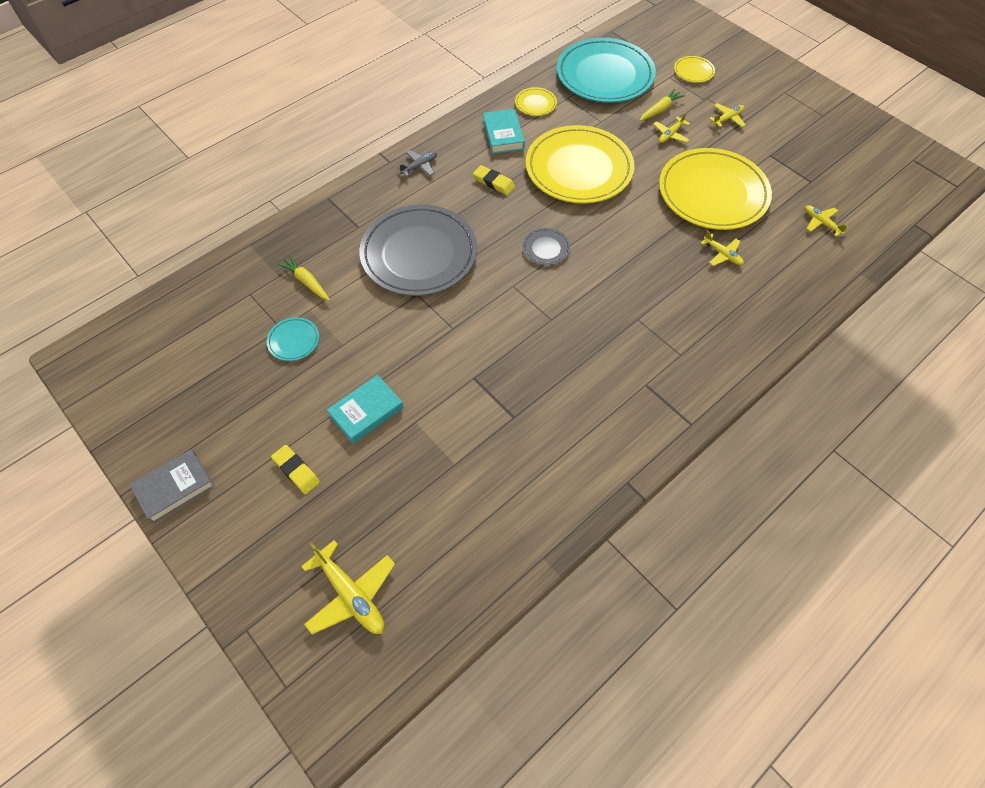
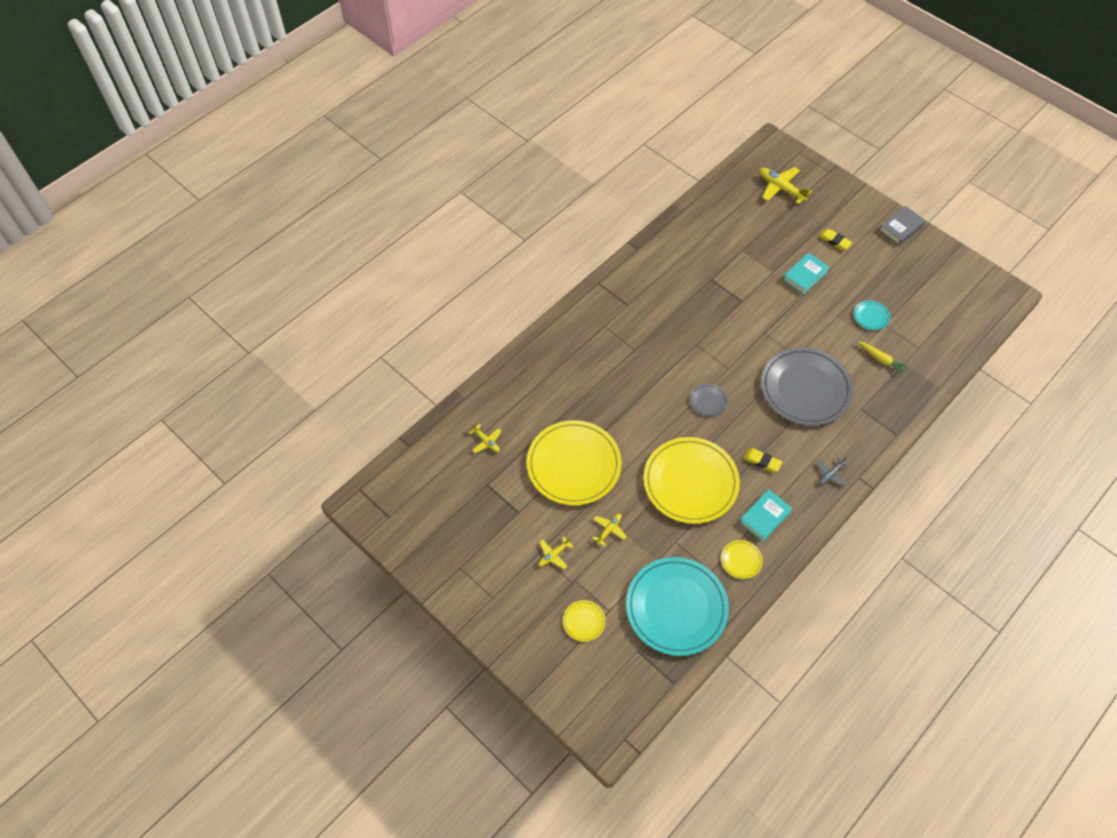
camera: 175 degrees right, 0 degrees up
(503, 135) = (764, 517): turquoise book -> turquoise book turned 60 degrees clockwise
(660, 110) = (619, 561): yellow carrot -> none
(722, 254) = (569, 406): yellow plane -> none

